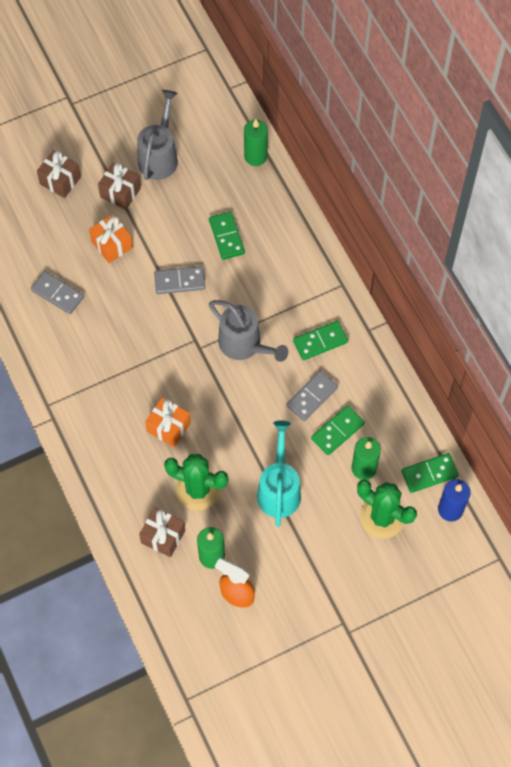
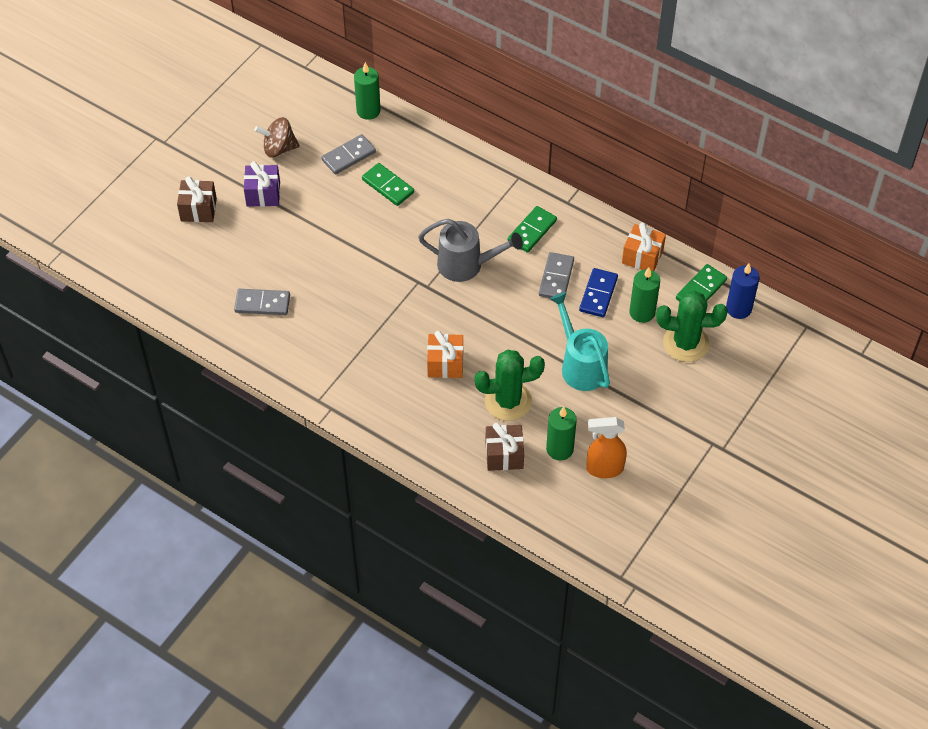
camera: 30 degrees left, 10 degrees down
(112, 244) = (285, 240): orange gift -> orange gift (642, 257)
(120, 192) = (263, 194): brown gift -> purple gift
(159, 156) = (279, 148): grey watering can -> brown spinning top
(179, 281) = (370, 241): grey domino -> grey domino (348, 156)
(337, 431) = (598, 294): green domino -> blue domino

